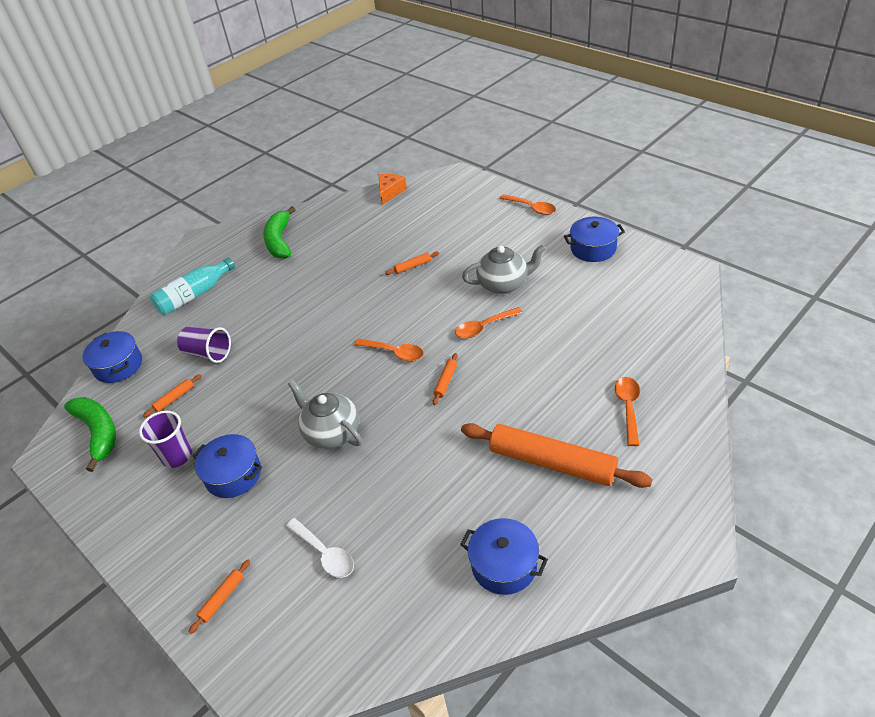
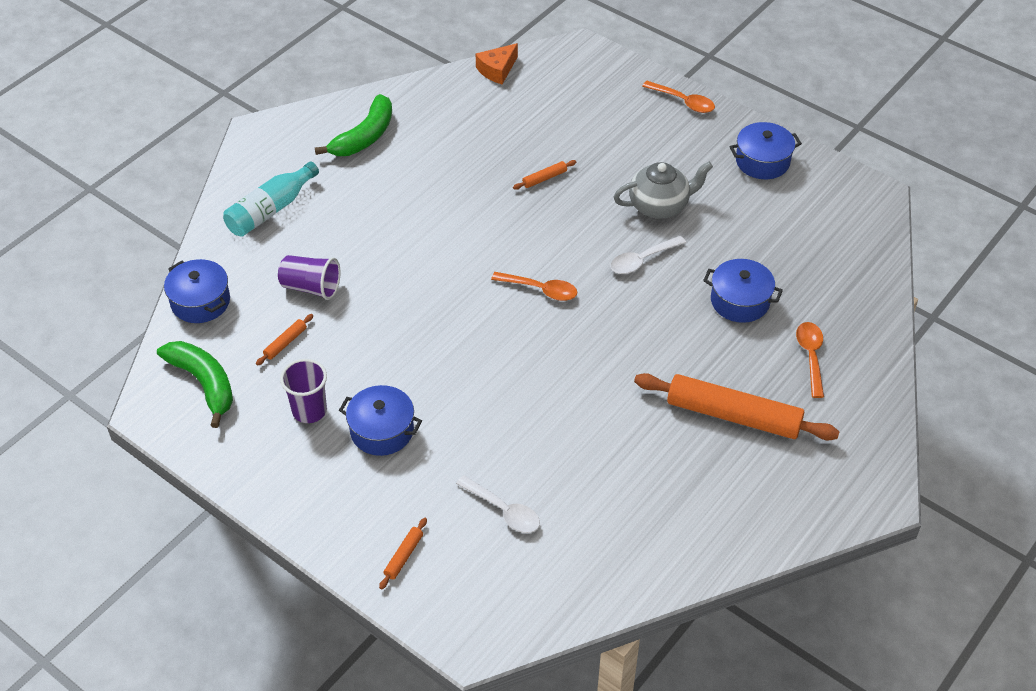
camera: 10 degrees left, 5 degrees up
(279, 241) = (364, 137): green banana -> green banana turned 135 degrees counterclockwise
(331, 432) = (484, 383): grey teapot -> none
(390, 192) = (497, 70): orange cheese -> orange cheese turned 150 degrees counterclockwise
(446, 381) = (606, 325): orange rolling pin -> none
(484, 327) = (642, 260): orange spoon -> white spoon
(504, 565) = (693, 518): blue pot -> blue pot (740, 301)

